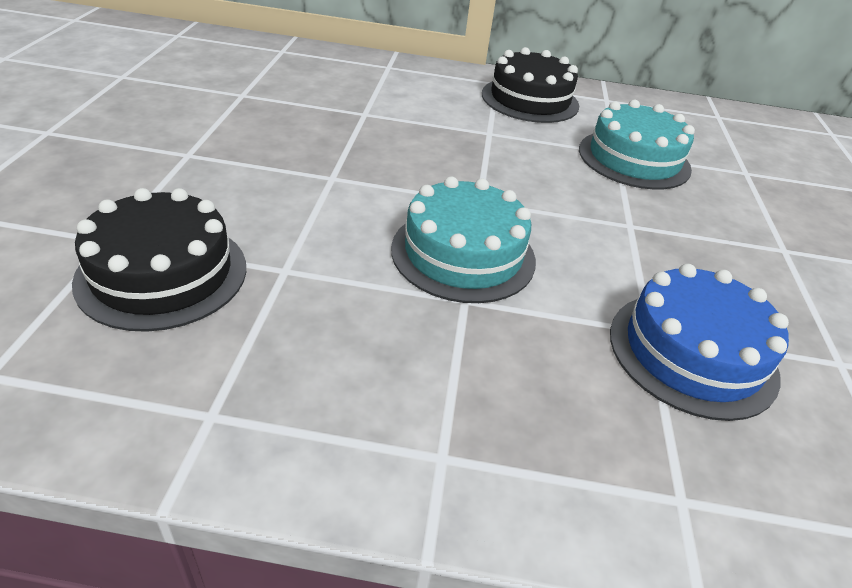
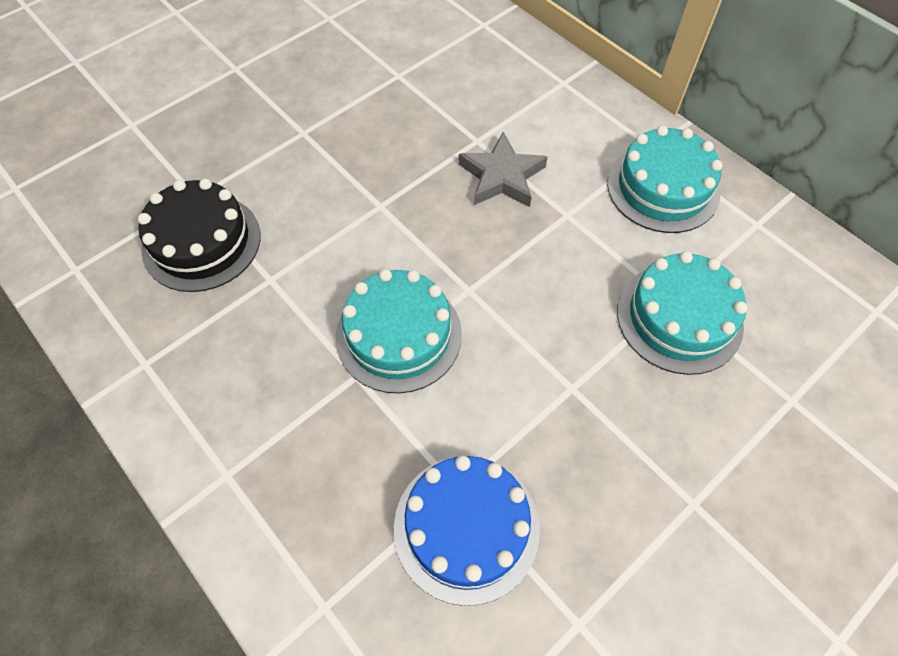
camera: 45 degrees right, 20 degrees up
(412, 127) = (501, 176): none -> grey star
(530, 100) = (663, 188): black cake -> turquoise cake

